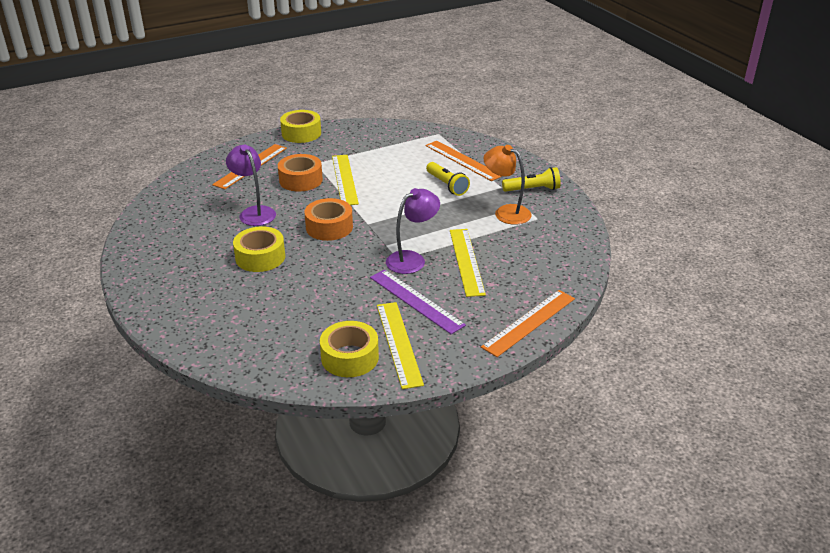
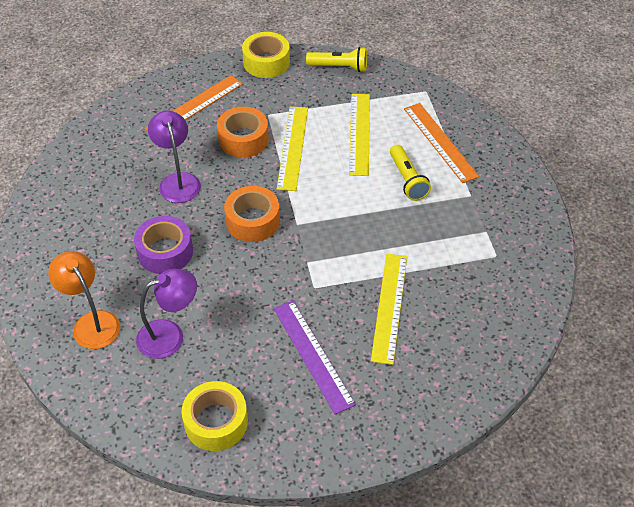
camera: 15 degrees right, 15 degrees up
(260, 257) = (165, 252): yellow tape -> purple tape
(398, 343) = (274, 414): yellow ruler -> yellow ruler (359, 133)
(412, 259) = (329, 290): purple lamp -> purple lamp (170, 335)
(506, 212) = (462, 238): orange lamp -> orange lamp (92, 322)
(529, 322) = (428, 417): orange ruler -> none
(533, 189) = (507, 207): yellow flashlight -> yellow flashlight (339, 67)

